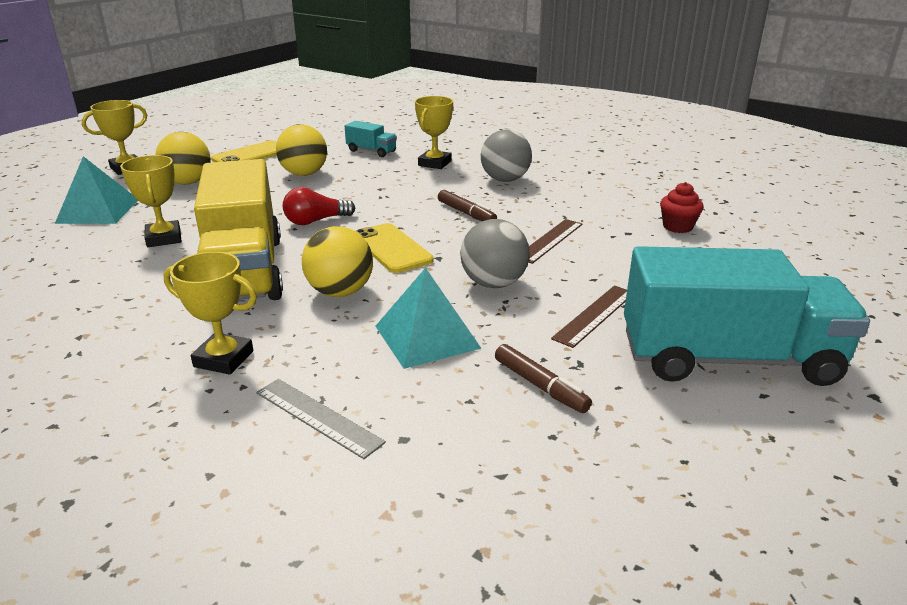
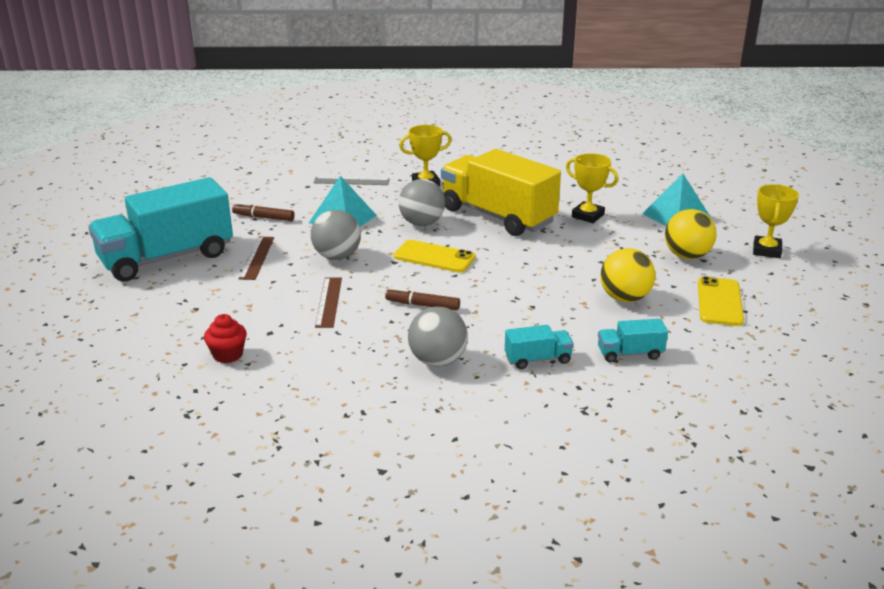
camera: 145 degrees right, 0 degrees up
(316, 221) = (522, 259): red light bulb -> none
(340, 292) = (422, 223): yellow ball -> grey ball
(434, 163) = (537, 359): yellow trophy -> turquoise truck

